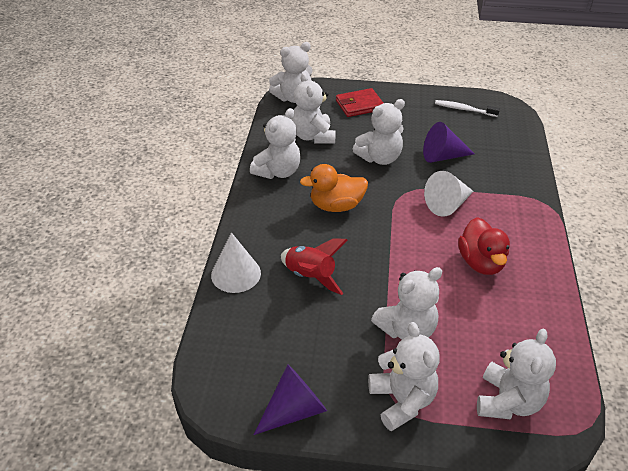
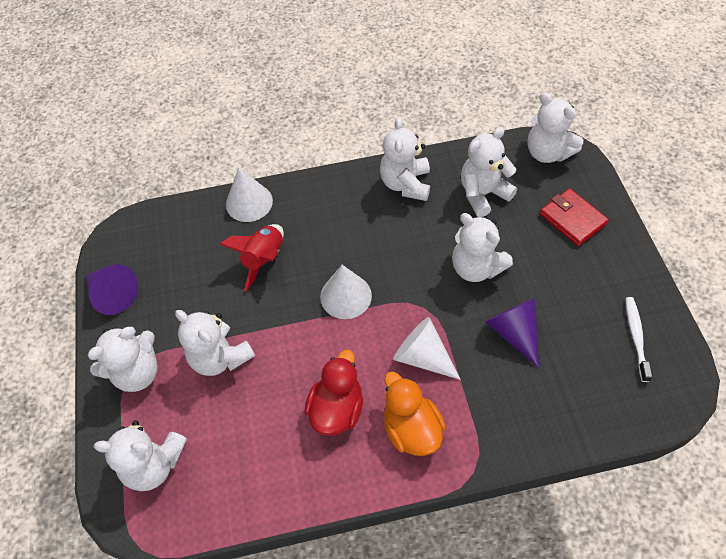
camera: 75 degrees right, 15 degrees up
(278, 172) = (405, 184): white teddy bear -> white teddy bear turned 75 degrees clockwise
(336, 206) = (373, 250): orange duck -> orange duck (411, 428)
(375, 233) = (346, 296): none -> white cone
(481, 262) = (337, 409): red duck -> red duck turned 135 degrees clockwise

